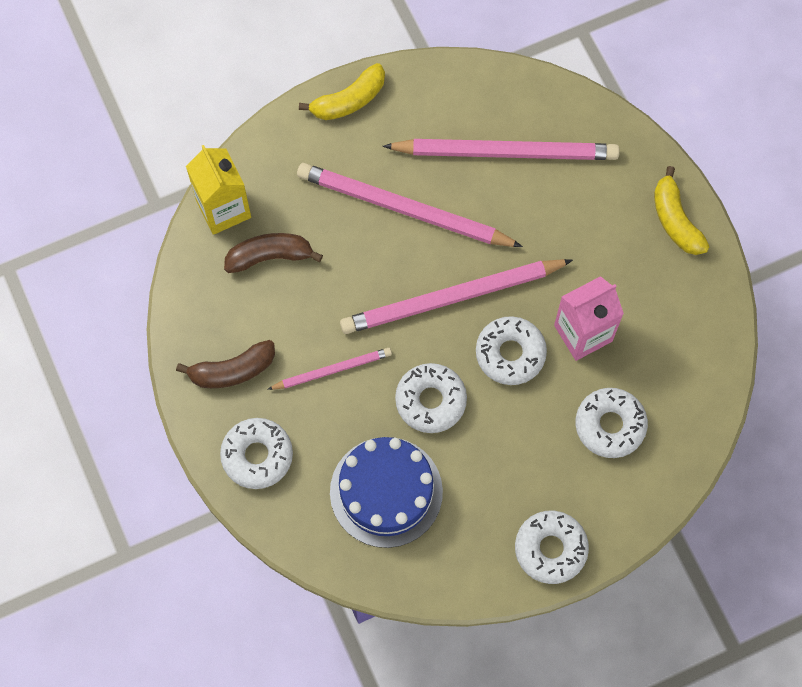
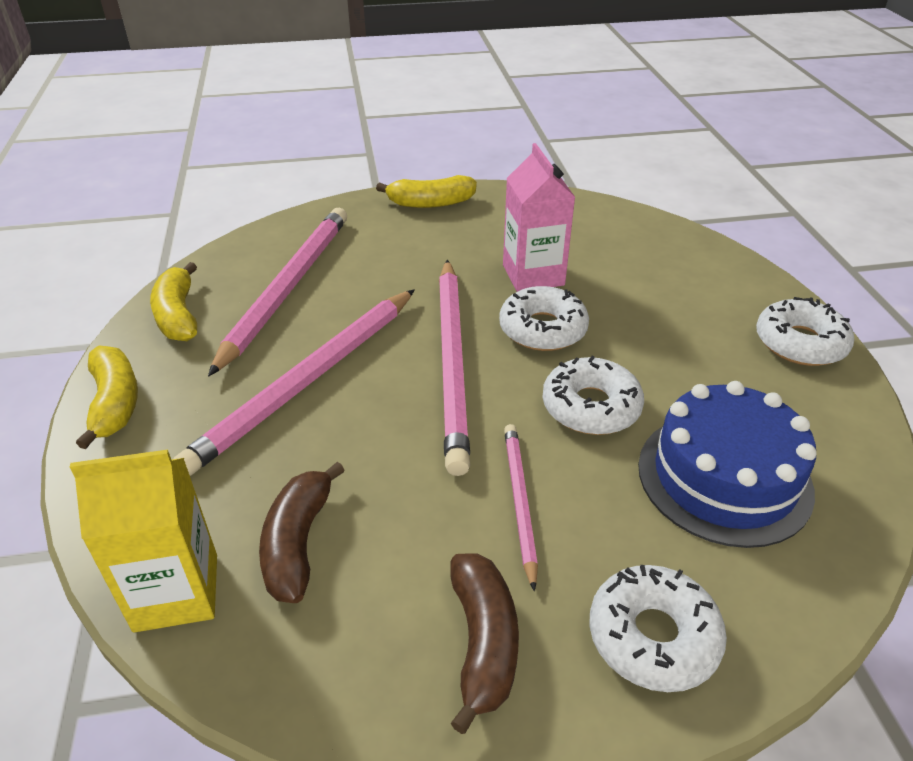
camera: 75 degrees left, 30 degrees down
(448, 91) = (178, 315): none -> yellow banana
(610, 425) = (646, 277): white donut -> none

